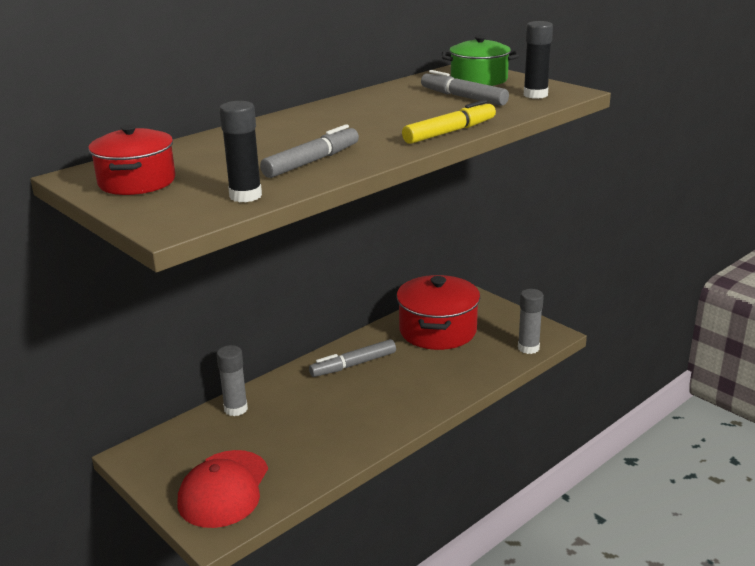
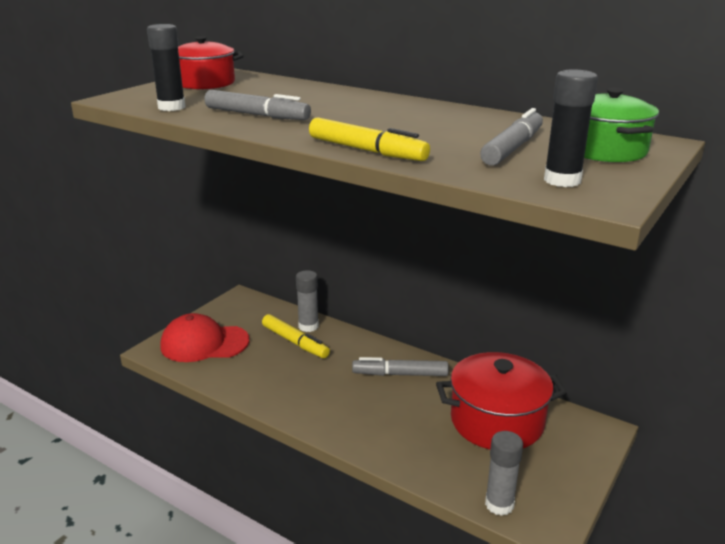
camera: 75 degrees right, 0 degrees up
(262, 421) = (295, 342): none -> yellow marker
(353, 365) = (400, 374): grey marker -> grey marker turned 45 degrees counterclockwise

